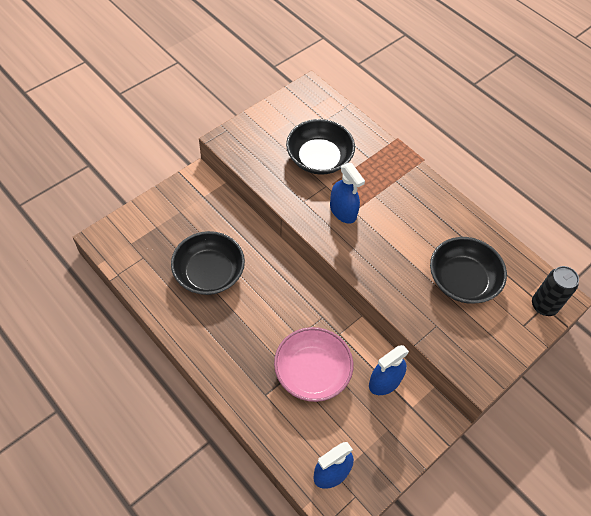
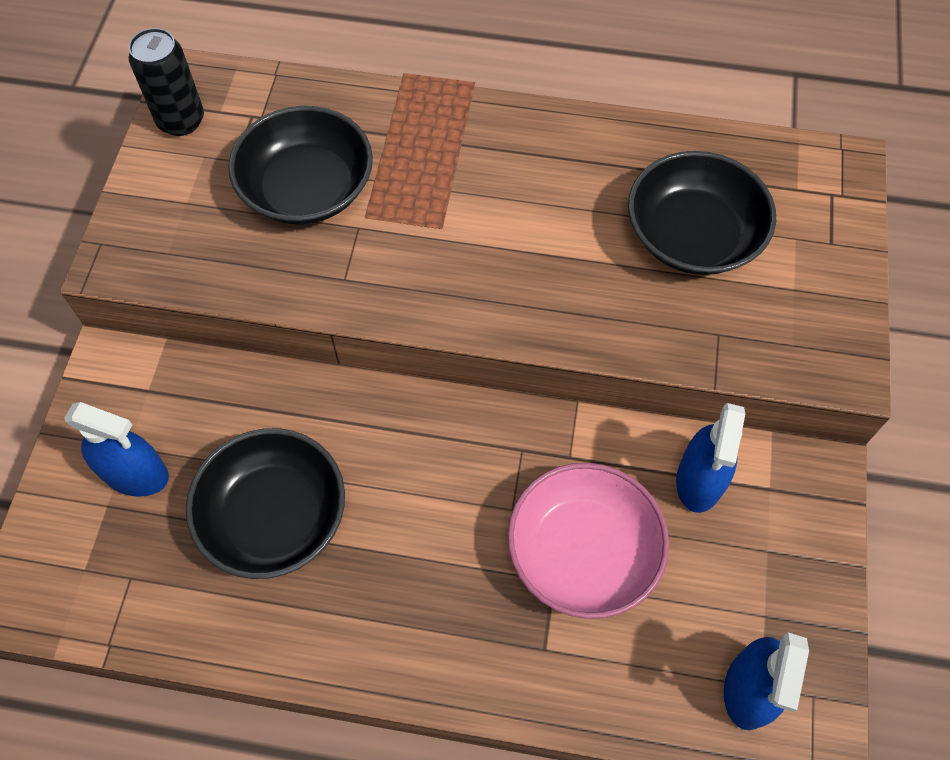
camera: 35 degrees left, 5 degrees up
(343, 211) = (422, 251): blue spray bottle -> blue spray bottle (135, 473)
(544, 305) = (831, 193): black can -> black can (181, 120)

